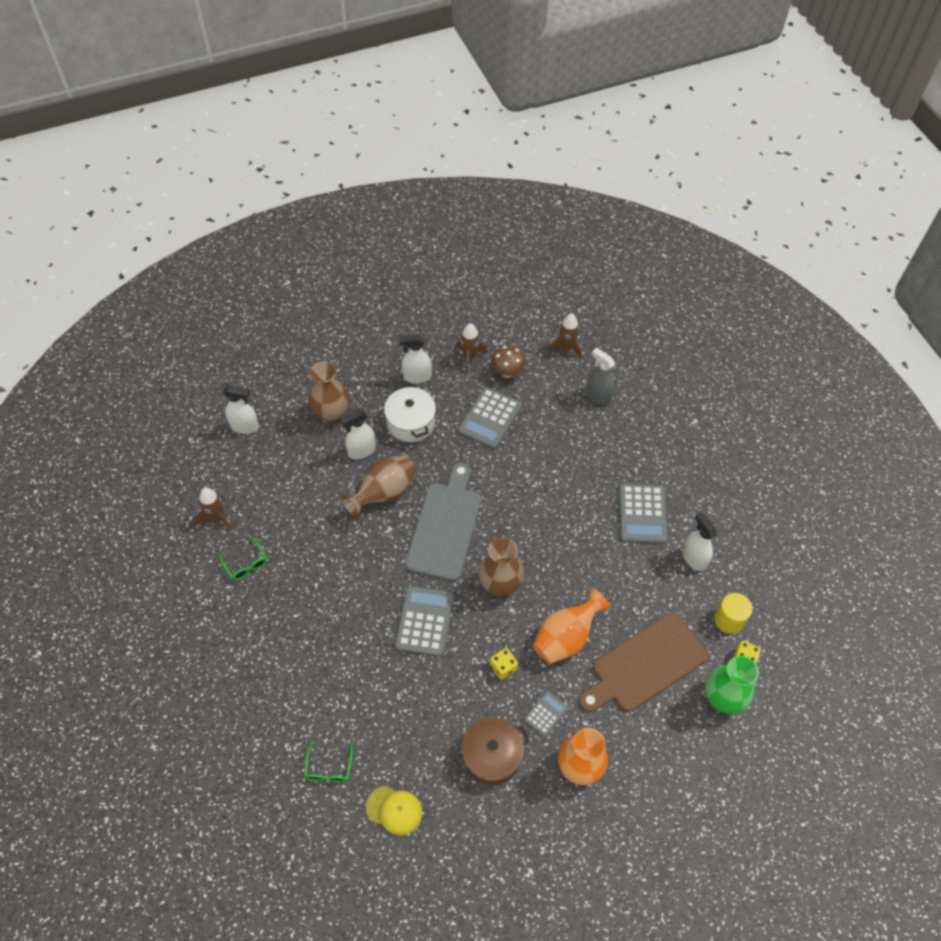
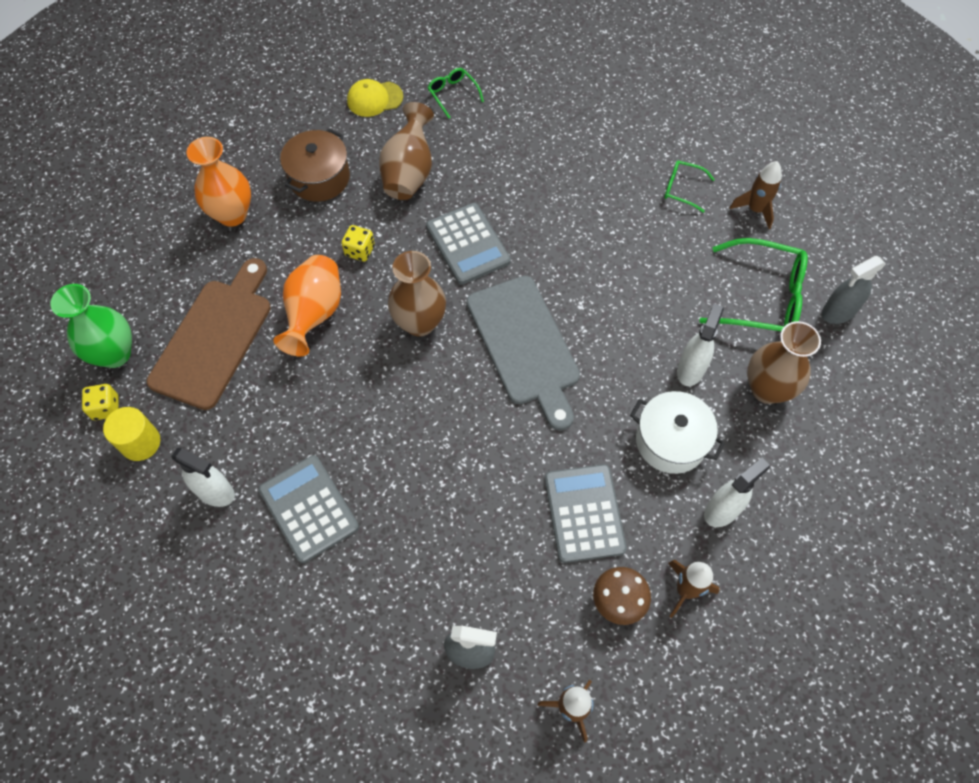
camera: 145 degrees right, 5 degrees up
(245, 426) = (838, 312): white spray bottle -> grey spray bottle
(277, 462) = (763, 297): none -> green glasses
(384, 493) = (620, 338): brown vase -> brown vase (409, 173)
(545, 714) = (291, 237): grey calculator -> none

